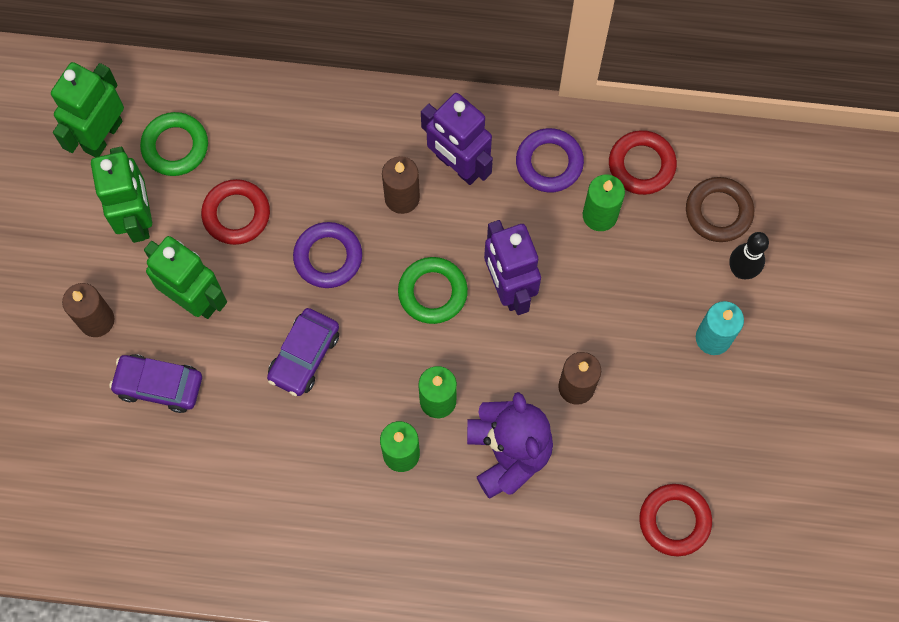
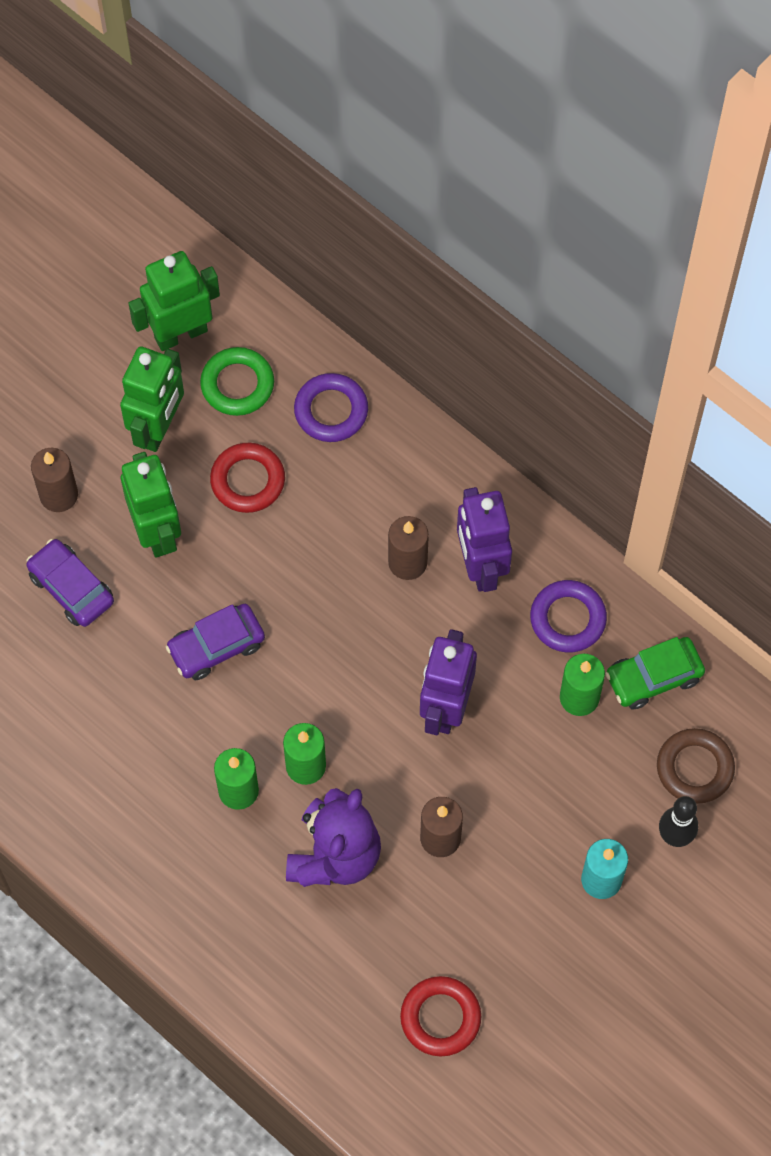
camera: 35 degrees right, 5 degrees down
(328, 257) = (301, 572): purple ring -> purple ring (331, 411)
(432, 292) = (372, 666): green ring -> none
(641, 165) = (654, 677): red ring -> green car

